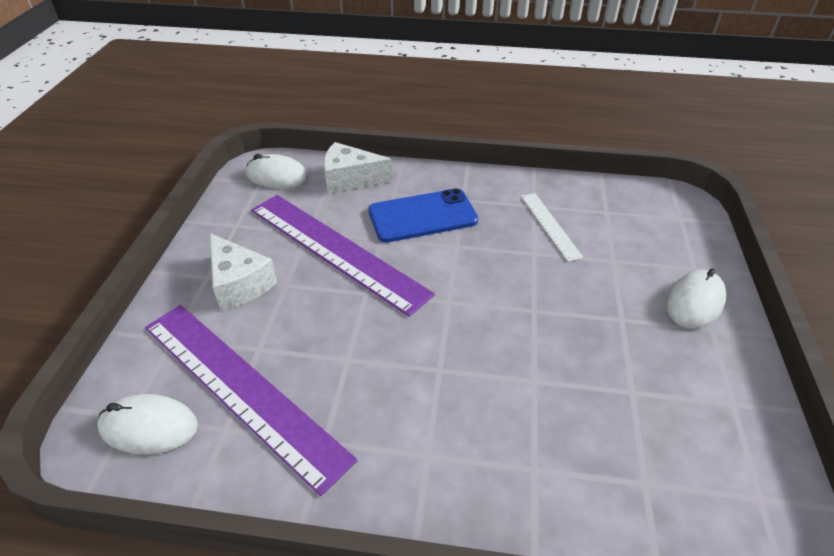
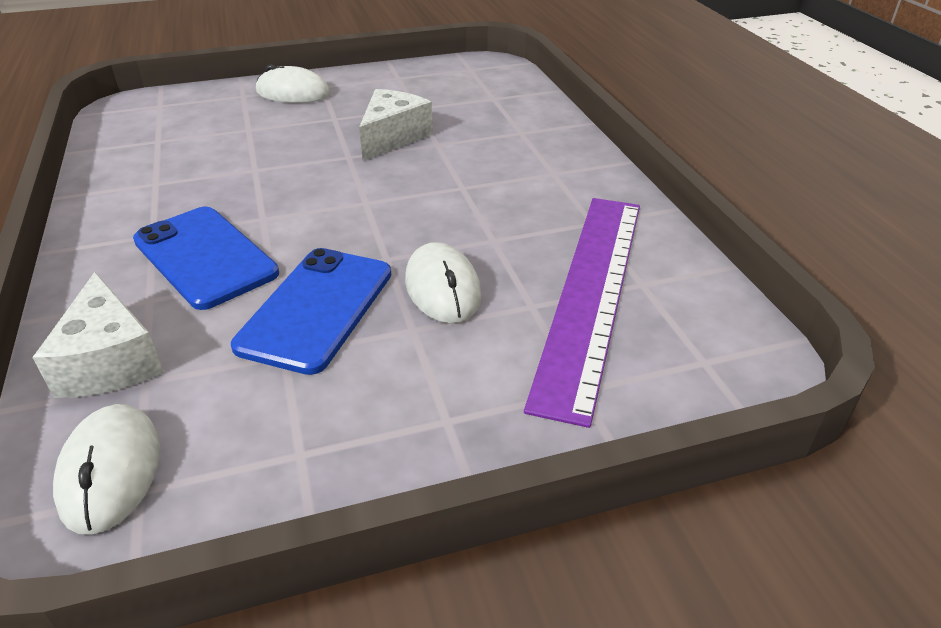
camera: 115 degrees left, 5 degrees down
(149, 427) = (696, 336): white mouse -> white mouse (442, 288)
(239, 283) = (439, 374): white cheese -> white cheese (392, 137)
(336, 250) = (316, 309): purple ruler -> blue phone
(550, 225) = (197, 167): white ruler -> none

